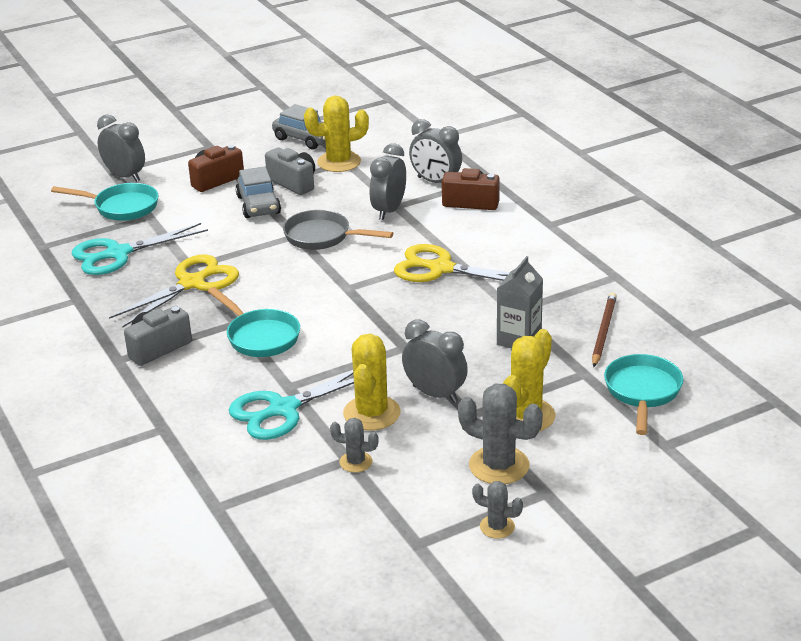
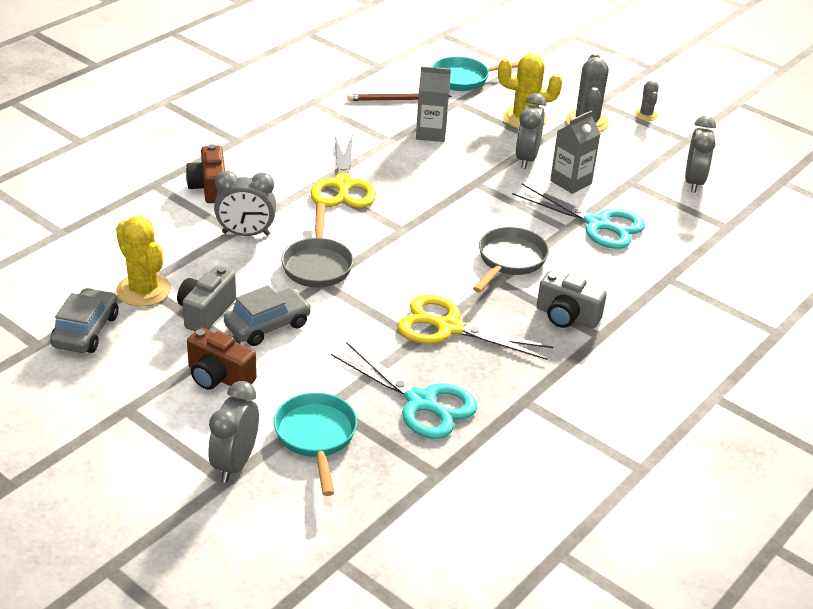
camera: 115 degrees left, 5 degrees up
(260, 336) = (509, 261): turquoise pan -> grey pan
(356, 462) = (630, 178): grey cactus -> none
(372, 413) = (571, 182): yellow cactus -> grey carton
(436, 182) = (172, 216): grey clock -> grey clock (693, 182)

